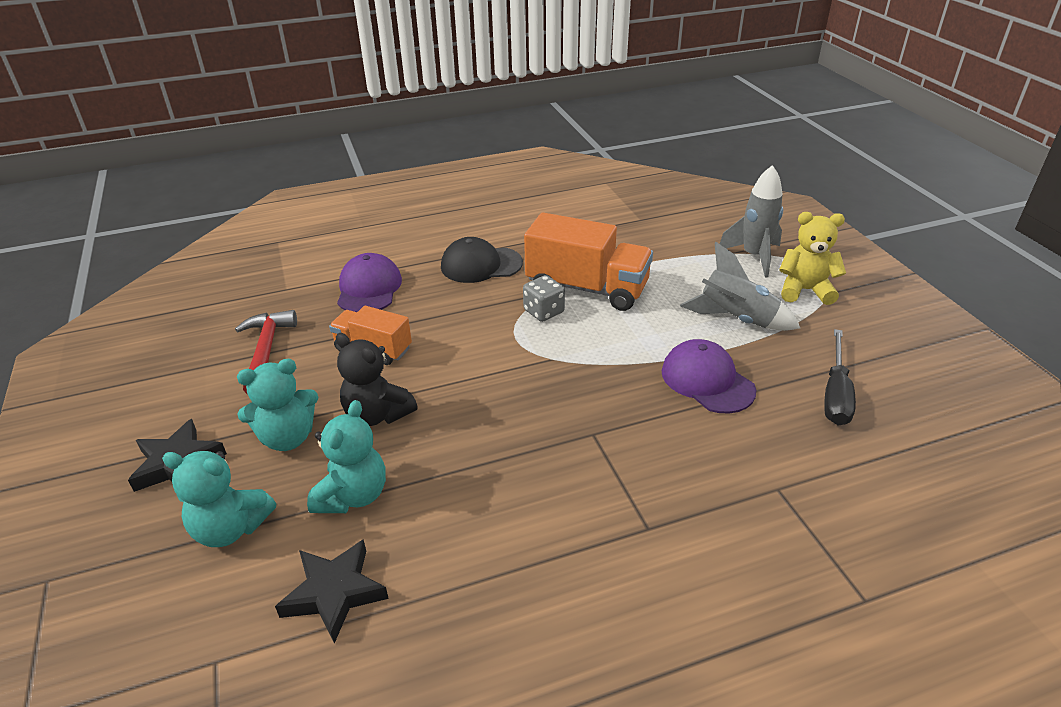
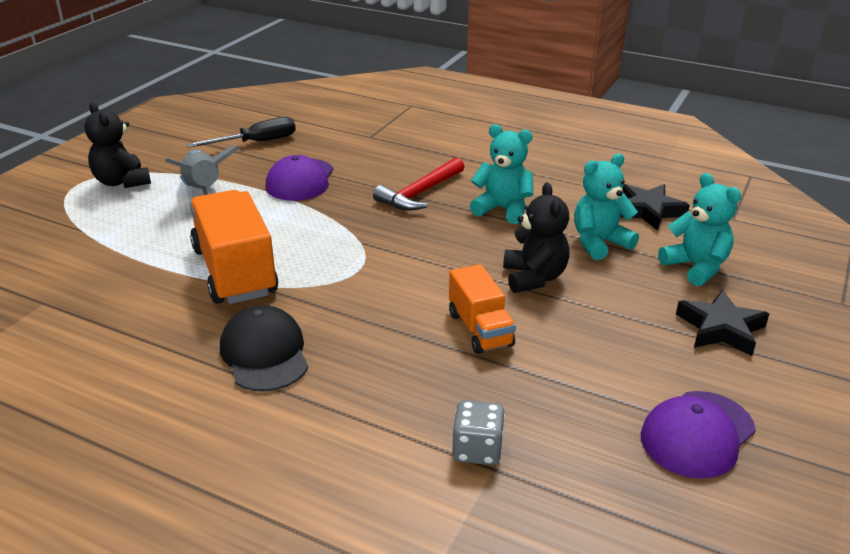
camera: 135 degrees left, 5 degrees down
(266, 351) = (581, 390): red hammer -> red hammer (420, 193)
(287, 437) = (618, 299): turquoise teddy bear -> turquoise teddy bear (502, 209)
(369, 288) = (405, 401): purple cap -> purple cap (697, 434)
(481, 265) = (264, 353): black cap -> black cap turned 150 degrees counterclockwise
(544, 312) = (302, 275): grey dice -> grey dice (477, 450)
(754, 257) = (79, 217): grey rocket -> none
(805, 290) = (122, 182): yellow teddy bear -> black teddy bear

